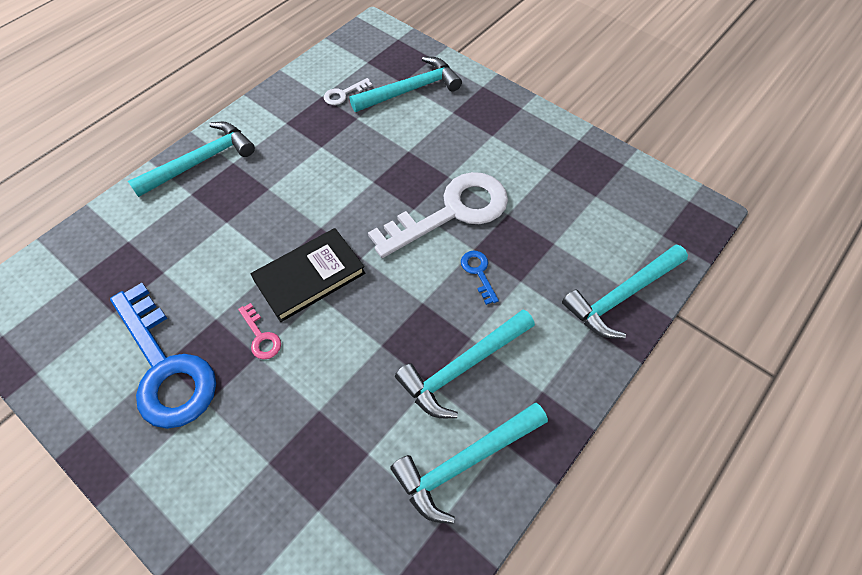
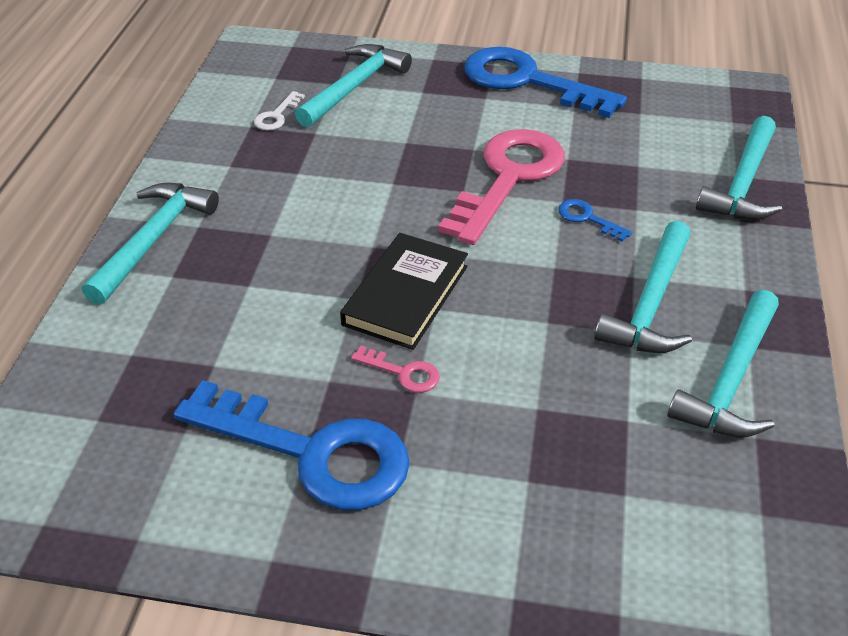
camera: 30 degrees left, 15 degrees down
(451, 212) = (508, 178): white key -> pink key
(534, 133) = (528, 81): none -> blue key

